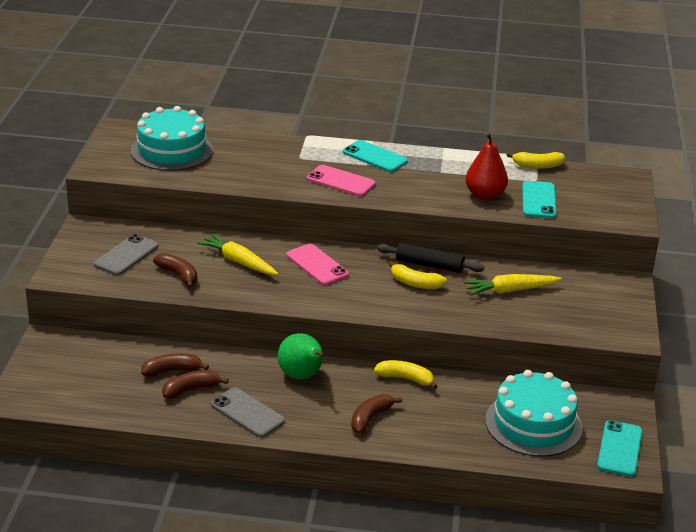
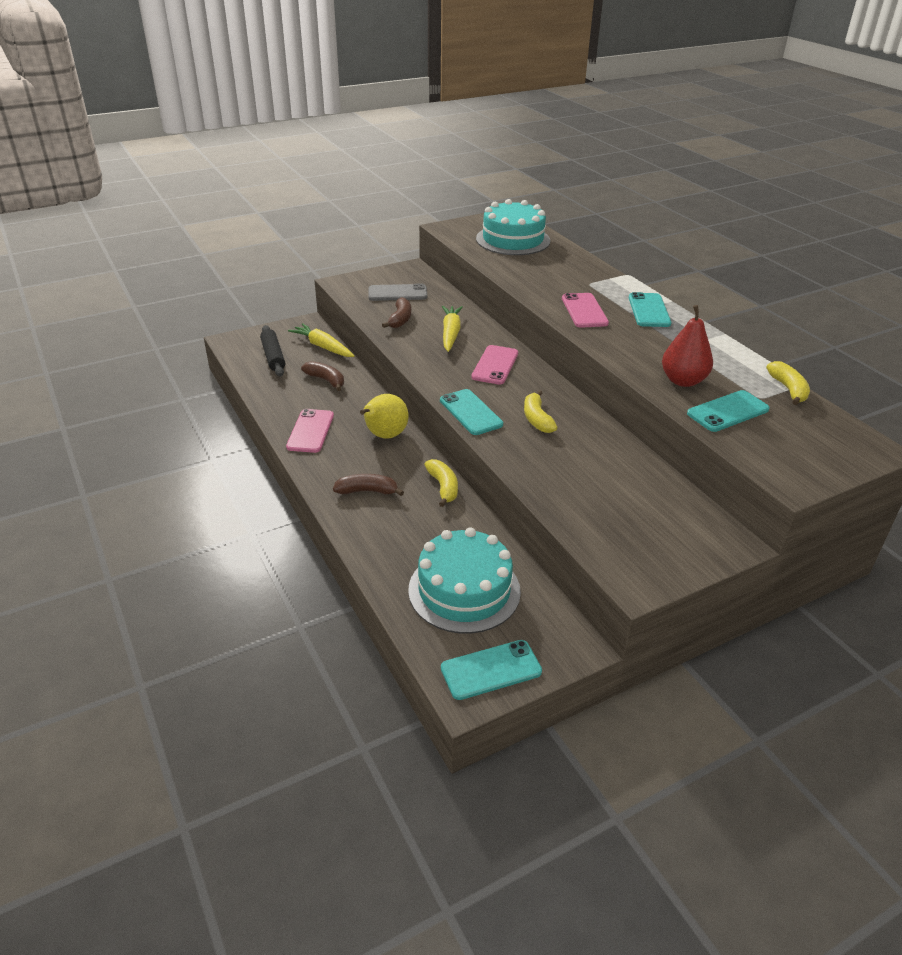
camera: 55 degrees right, 5 degrees up
(191, 389) = (312, 396): brown banana -> none
(247, 413) = (310, 431): grey phone -> pink phone
(302, 376) = (384, 436): green pear -> yellow pear
(372, 308) = (470, 412): none -> turquoise phone
(429, 265) = (575, 415): black rolling pin -> black rolling pin (273, 356)
(510, 290) = (601, 473): yellow carrot -> yellow carrot (322, 347)
(537, 166) = (788, 389): yellow banana -> yellow banana turned 150 degrees counterclockwise

